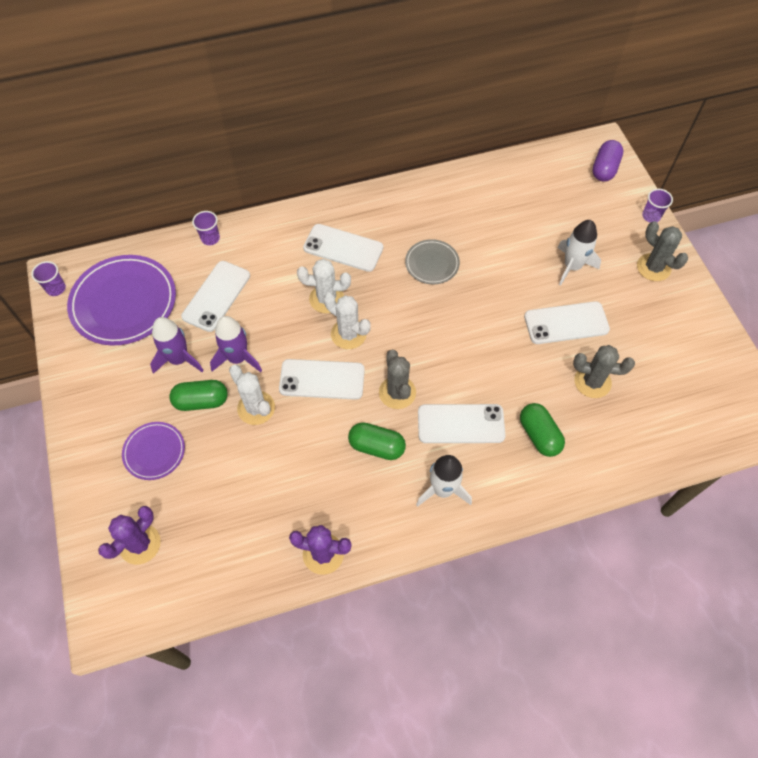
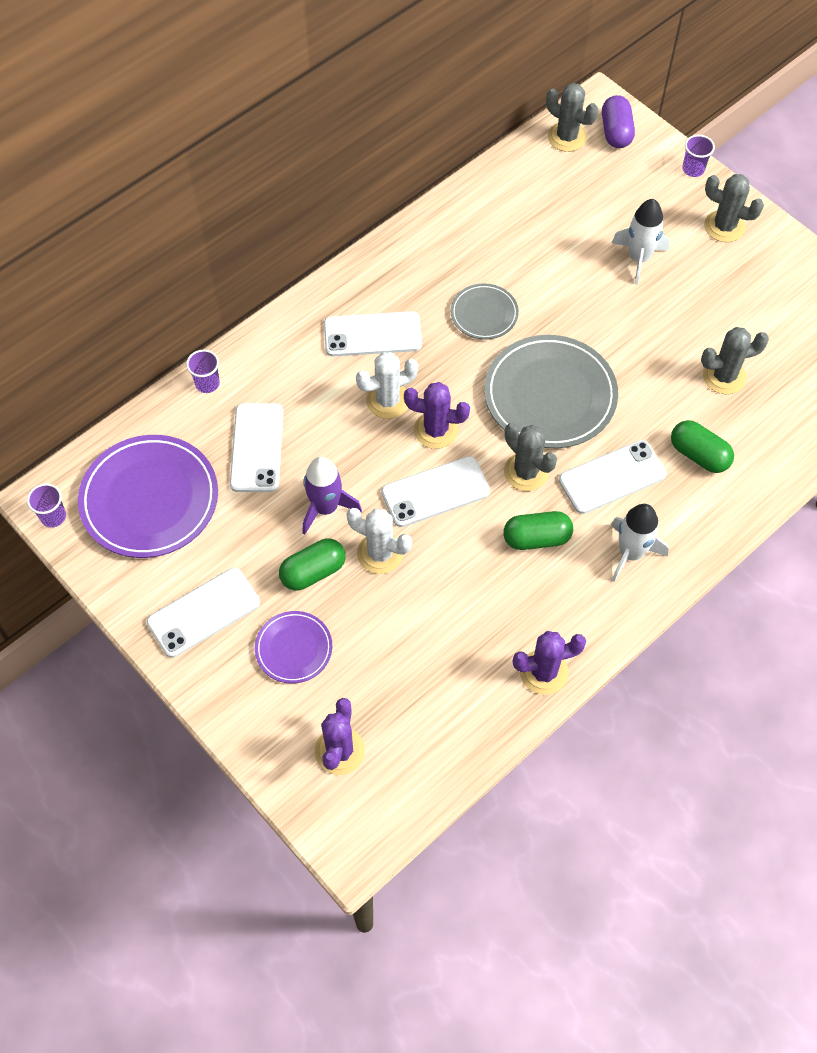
camera: 25 degrees left, 0 degrees up
(179, 359) = (257, 537): purple rocket -> none
(348, 334) = (436, 430): white cactus -> purple cactus
(447, 342) = (550, 395): none -> grey plate
(565, 160) = (567, 137): none -> grey cactus
(566, 323) = (664, 324): white phone -> white phone (204, 612)

